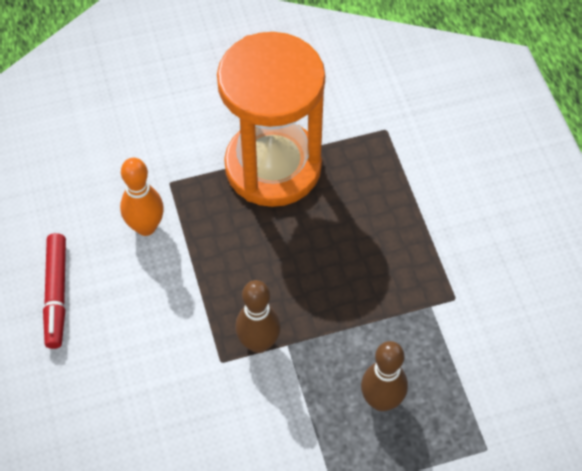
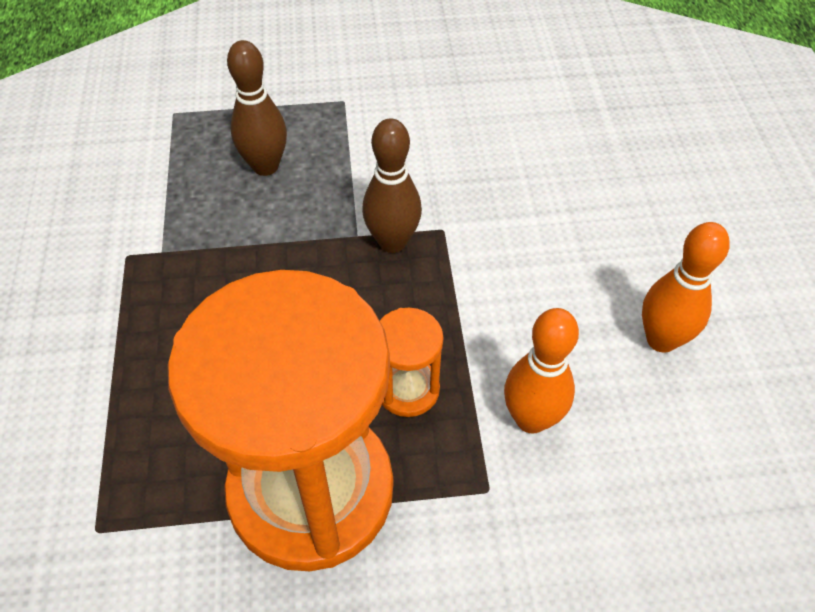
camera: 170 degrees left, 5 degrees down
(56, 294) = (661, 339): red marker -> orange bowling pin
(227, 233) = (408, 389): none -> orange hourglass

